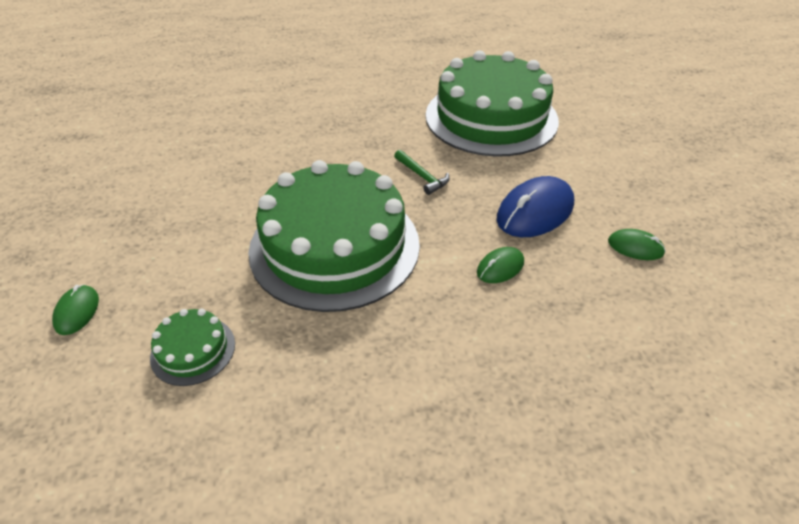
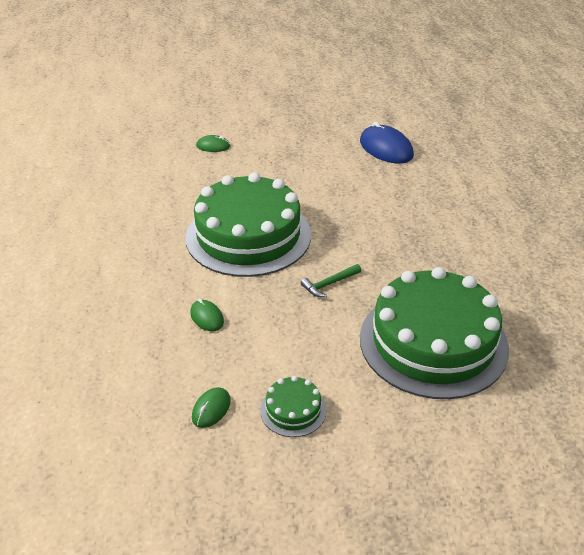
camera: 95 degrees right, 5 degrees down
(193, 350) = (172, 186): green cake -> green cake (293, 410)
(535, 211) = (271, 350): blue mouse -> blue mouse (386, 148)

